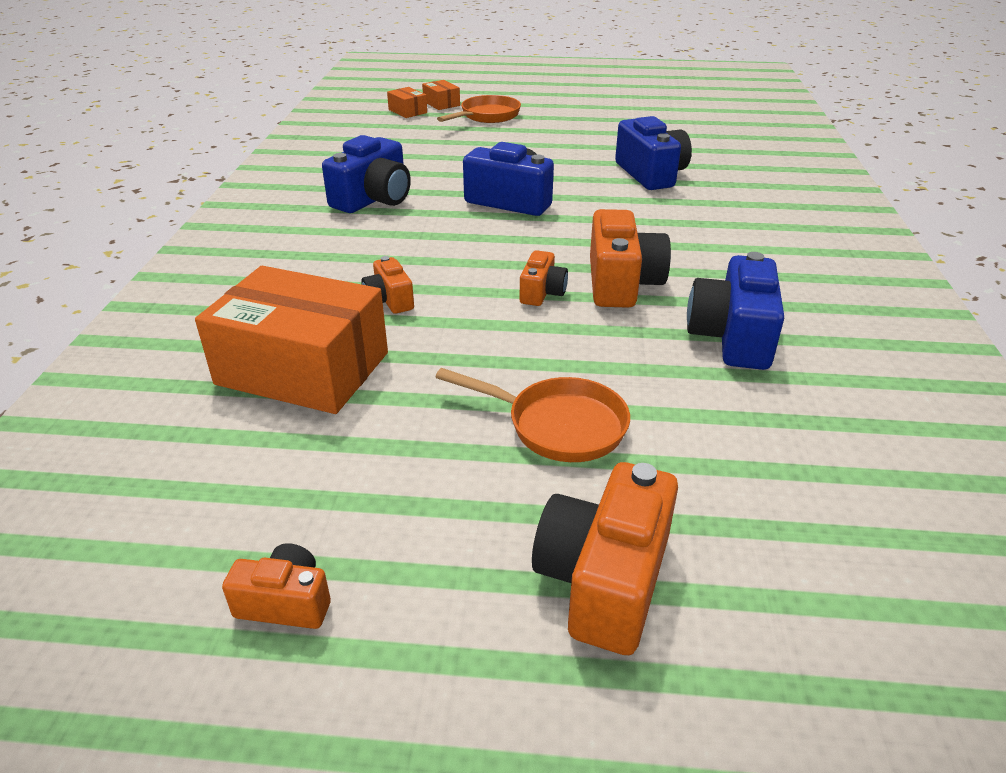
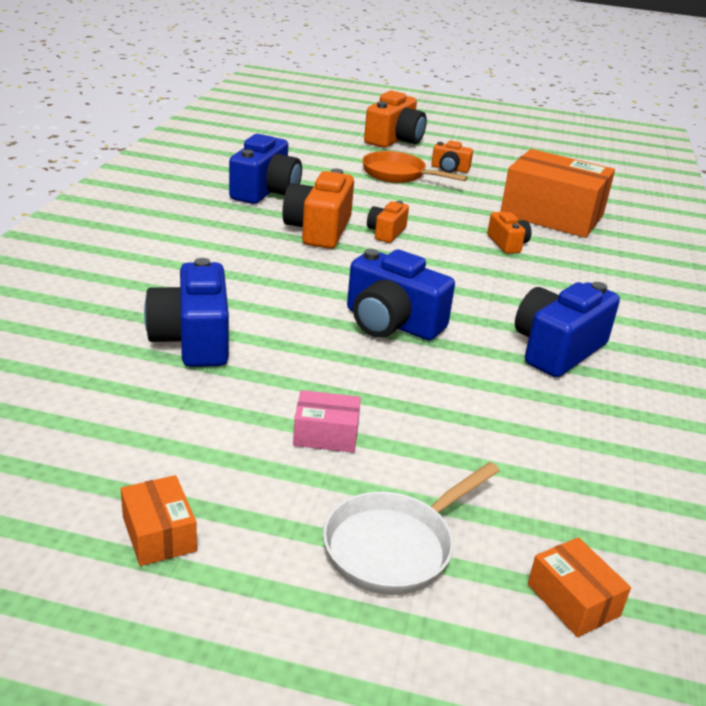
camera: 175 degrees left, 5 degrees down
(285, 602) = (518, 152): orange camera -> orange camera (449, 169)
(441, 103) = (499, 632): orange box -> orange box (159, 534)
(487, 116) = (395, 546): orange pan -> white pan
(534, 143) = (326, 434): none -> pink box

